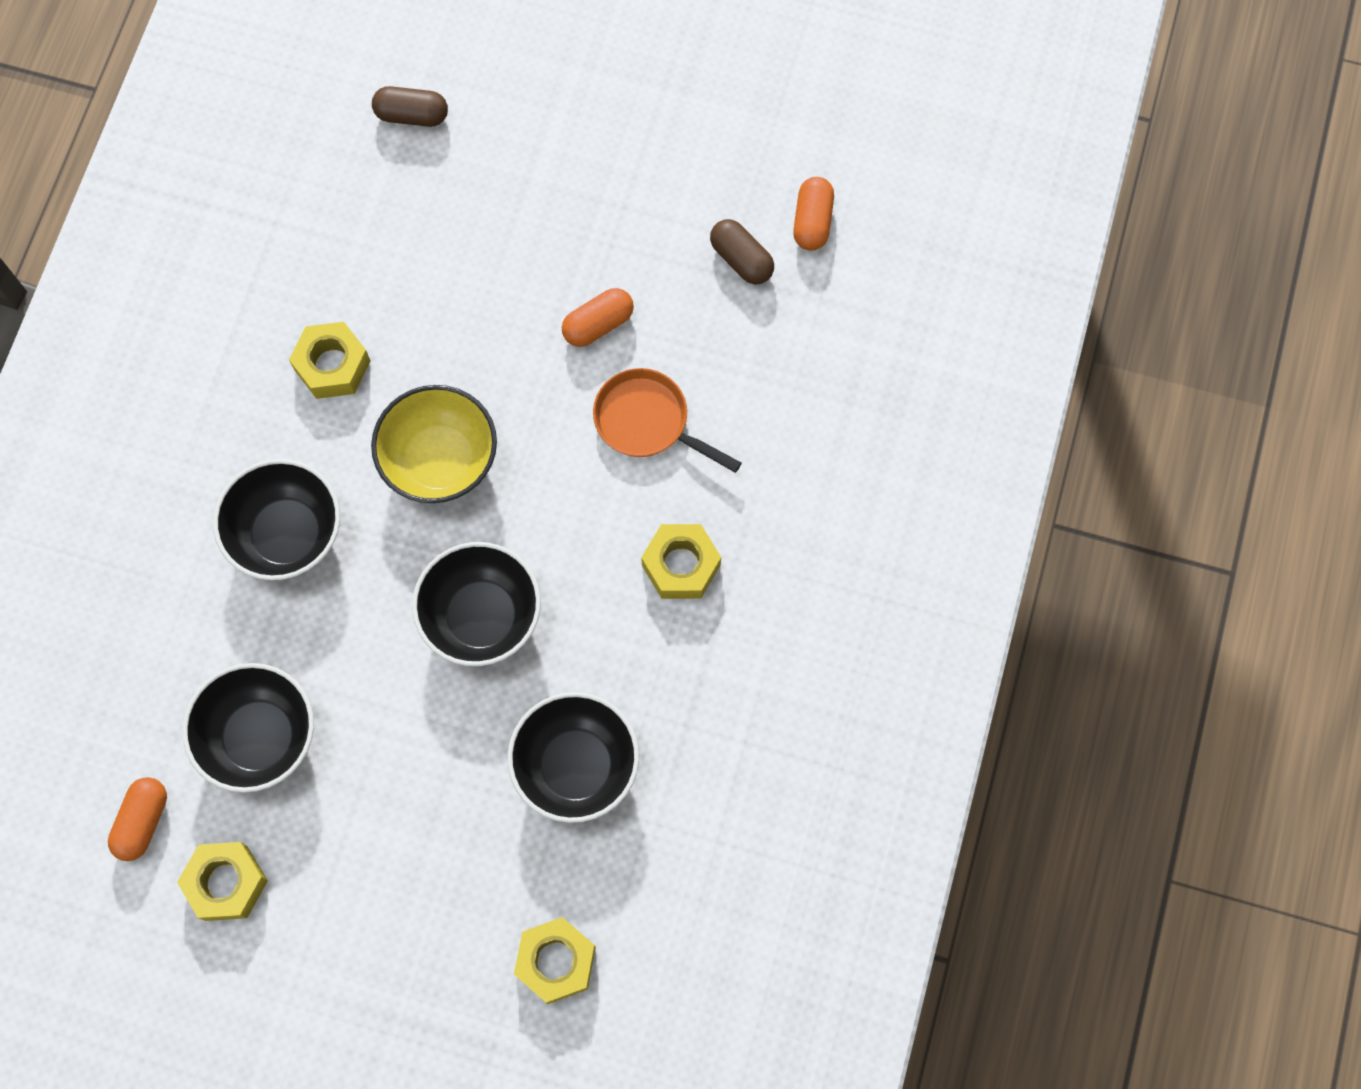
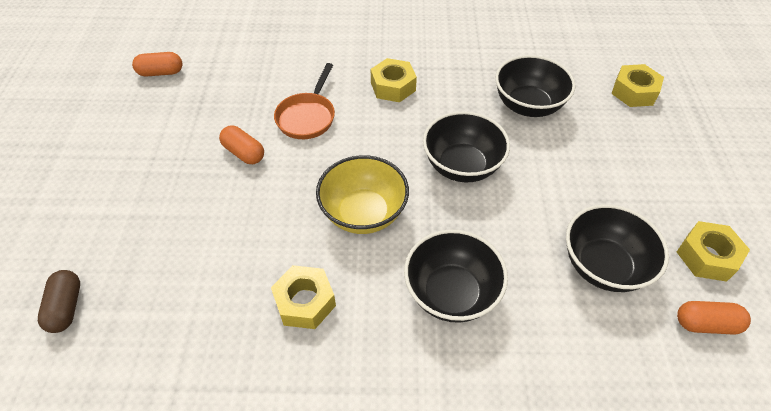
camera: 105 degrees left, 20 degrees down
(741, 259) = (189, 97): brown capsule -> none

